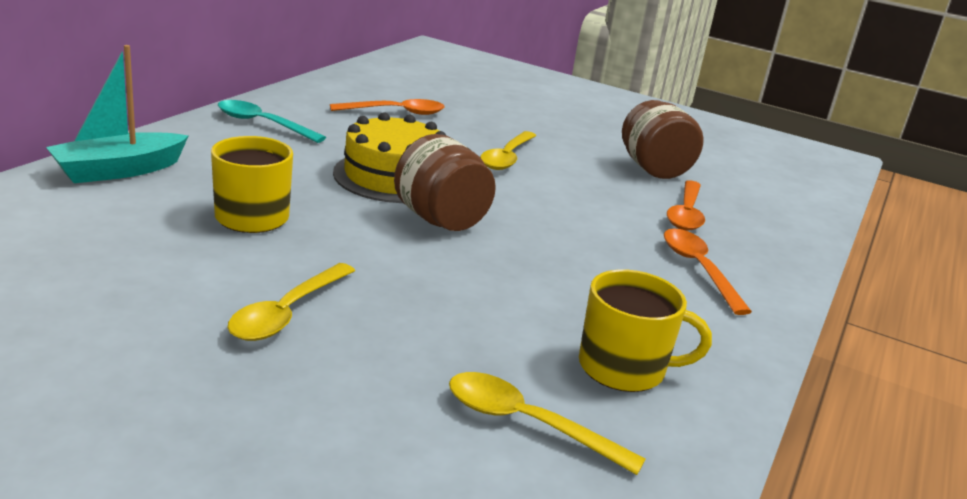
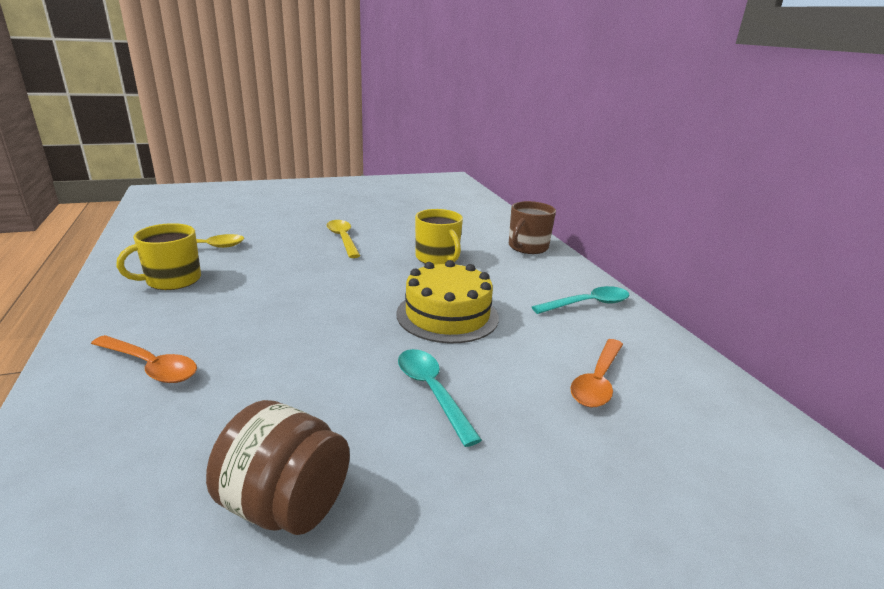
camera: 135 degrees right, 0 degrees up
(119, 170) = (527, 247): turquoise boat -> brown mug
(440, 220) = (366, 303): brown jar -> none
(507, 157) = (432, 391): yellow spoon -> turquoise spoon
(686, 214) = (193, 435): orange spoon -> none

